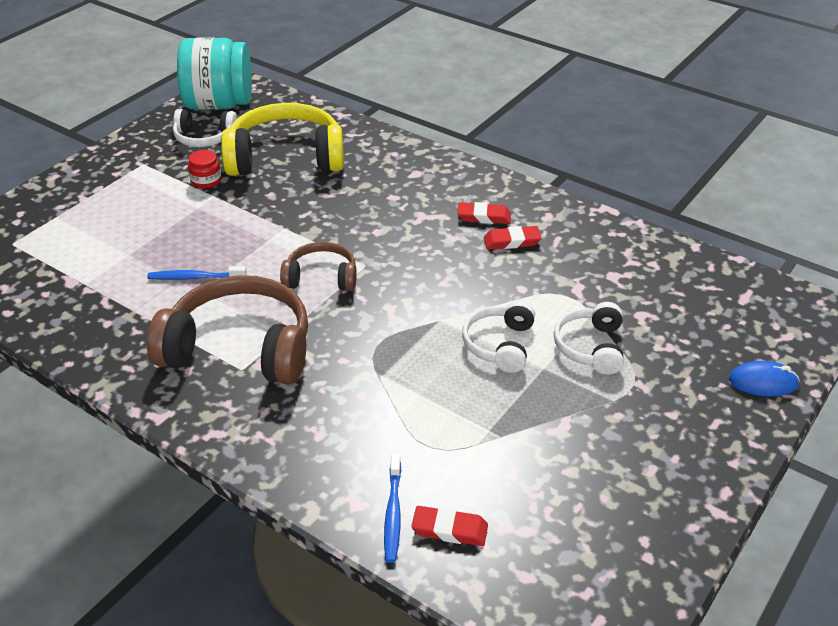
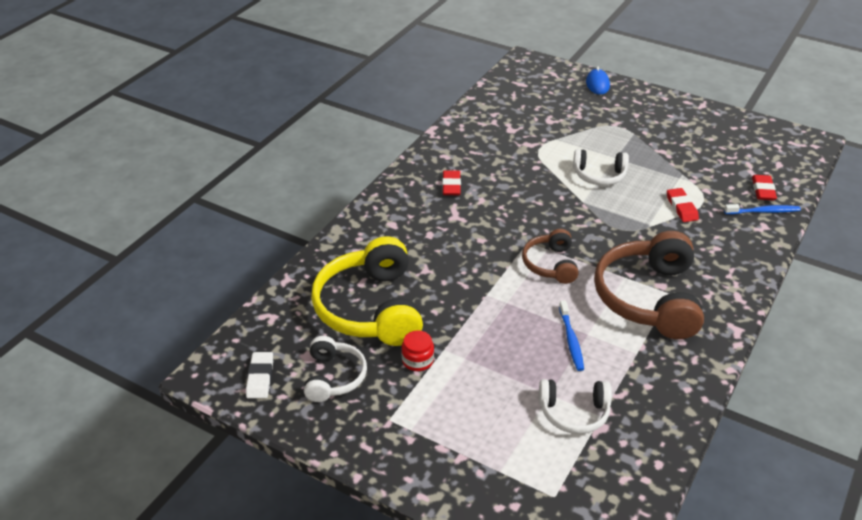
camera: 95 degrees left, 0 degrees up
(219, 104) = (260, 378): turquoise jar -> white eraser
(512, 241) = (481, 172): red eraser -> red eraser (681, 207)
(590, 347) = (588, 140): white headphones -> white headphones (574, 413)

